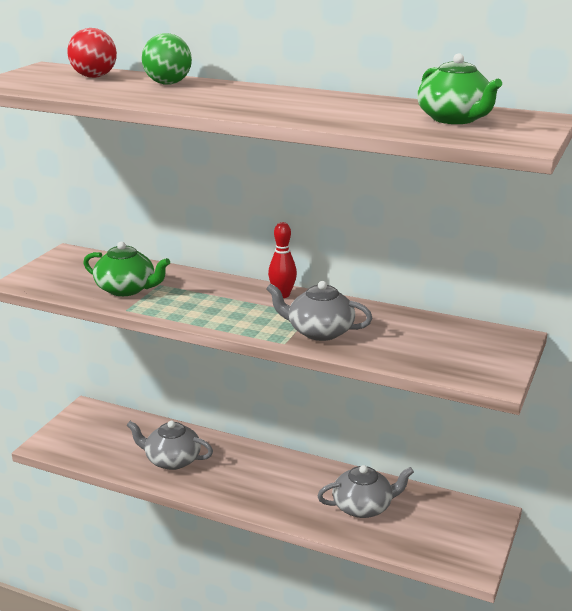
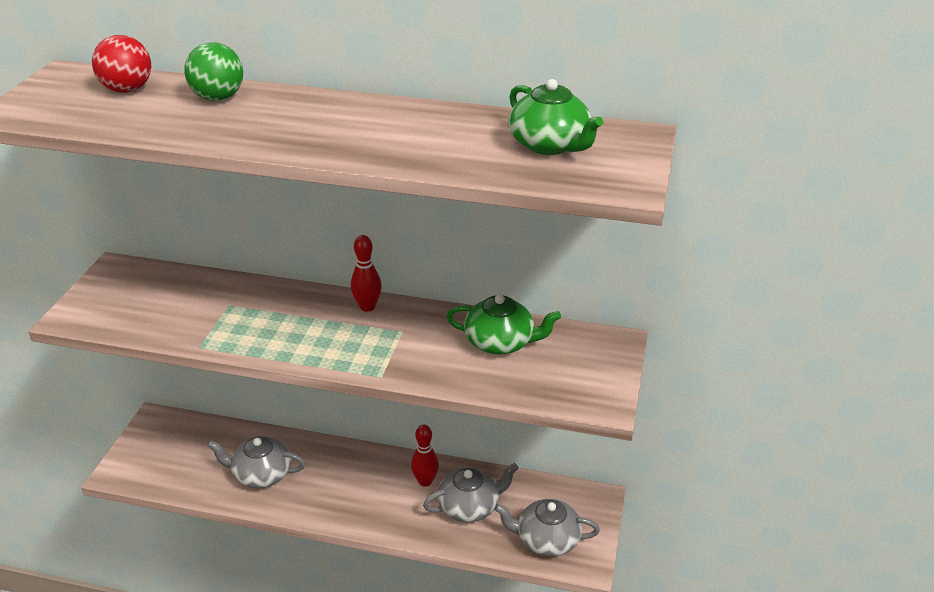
camera: 10 degrees left, 10 degrees up
(126, 289) = (193, 316): green teapot -> green teapot (500, 342)
(319, 331) = (415, 355): grey teapot -> grey teapot (547, 539)
(323, 482) = (425, 481): none -> red bowling pin

